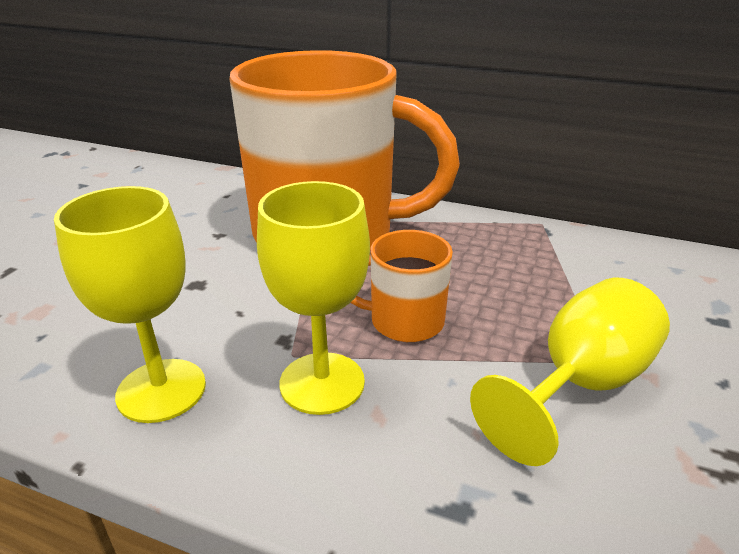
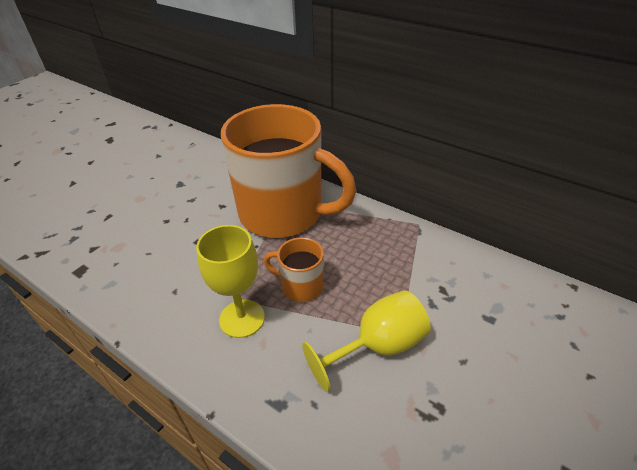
camera: 15 degrees right, 10 degrees up
(161, 390) = (163, 308): yellow goblet -> none

